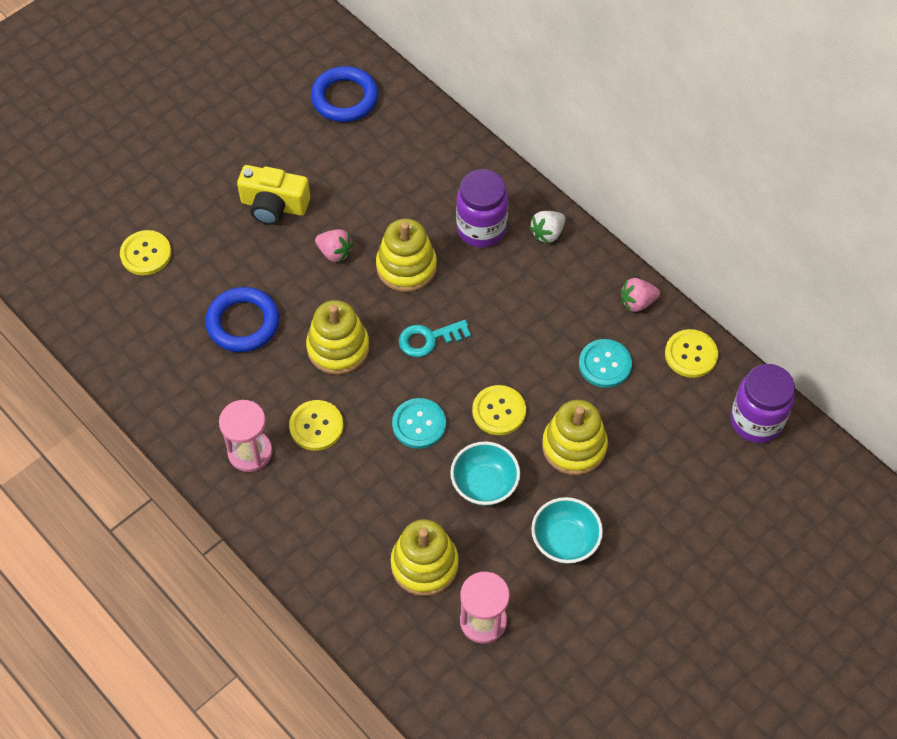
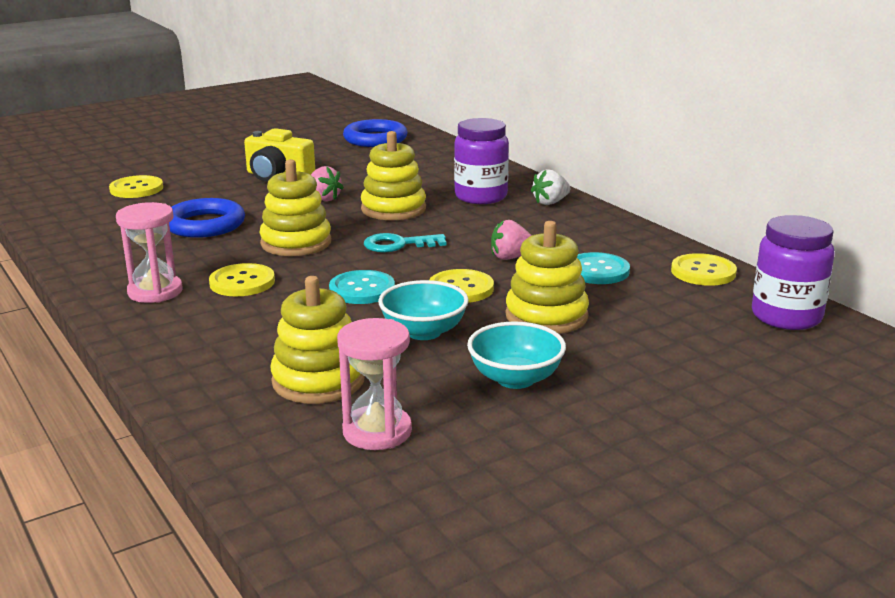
camera: 10 degrees right, 35 degrees down
(637, 302) = (642, 241): pink strawberry -> pink strawberry (511, 257)

